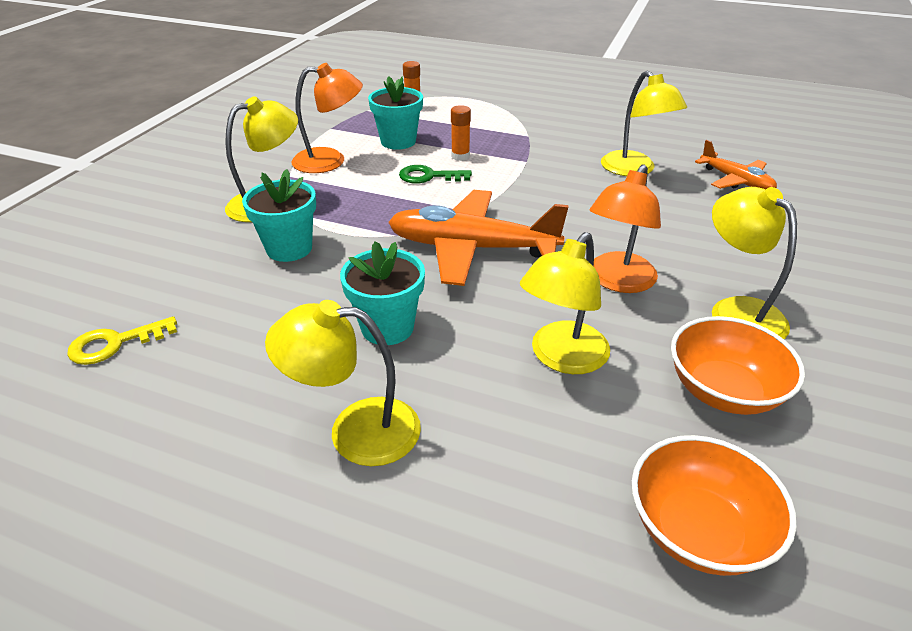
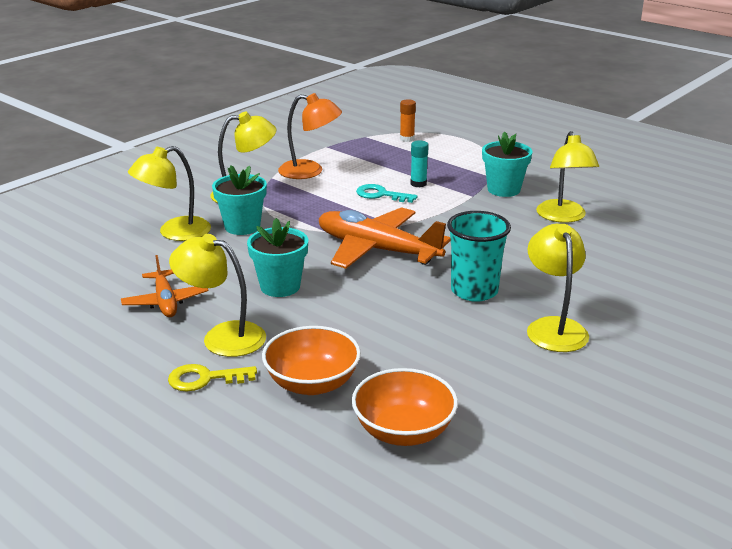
camera: 20 degrees right, 10 degrees down
(115, 343) = (100, 262): yellow key -> yellow key (205, 379)
(398, 141) = (374, 165): turquoise flower pot -> turquoise flower pot (503, 190)
(428, 176) = (381, 195): green key -> turquoise key
(460, 156) = (418, 184): orange glue stick -> turquoise glue stick
(562, 358) = (390, 327): yellow lamp -> yellow lamp (174, 232)
(617, 281) = (474, 291): orange lamp -> turquoise cup
(723, 390) = (493, 369): orange bowl -> orange bowl (312, 383)
(735, 181) = (650, 240): orange plane -> orange plane (165, 301)

